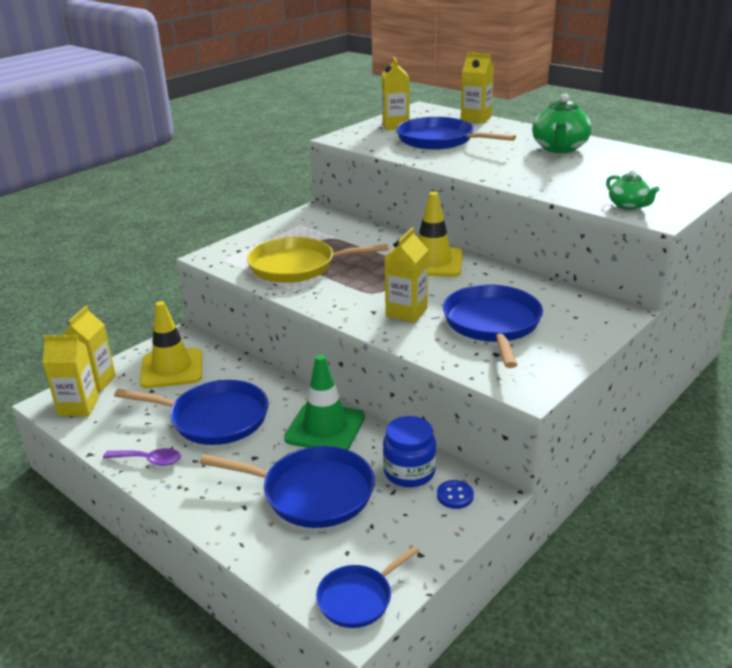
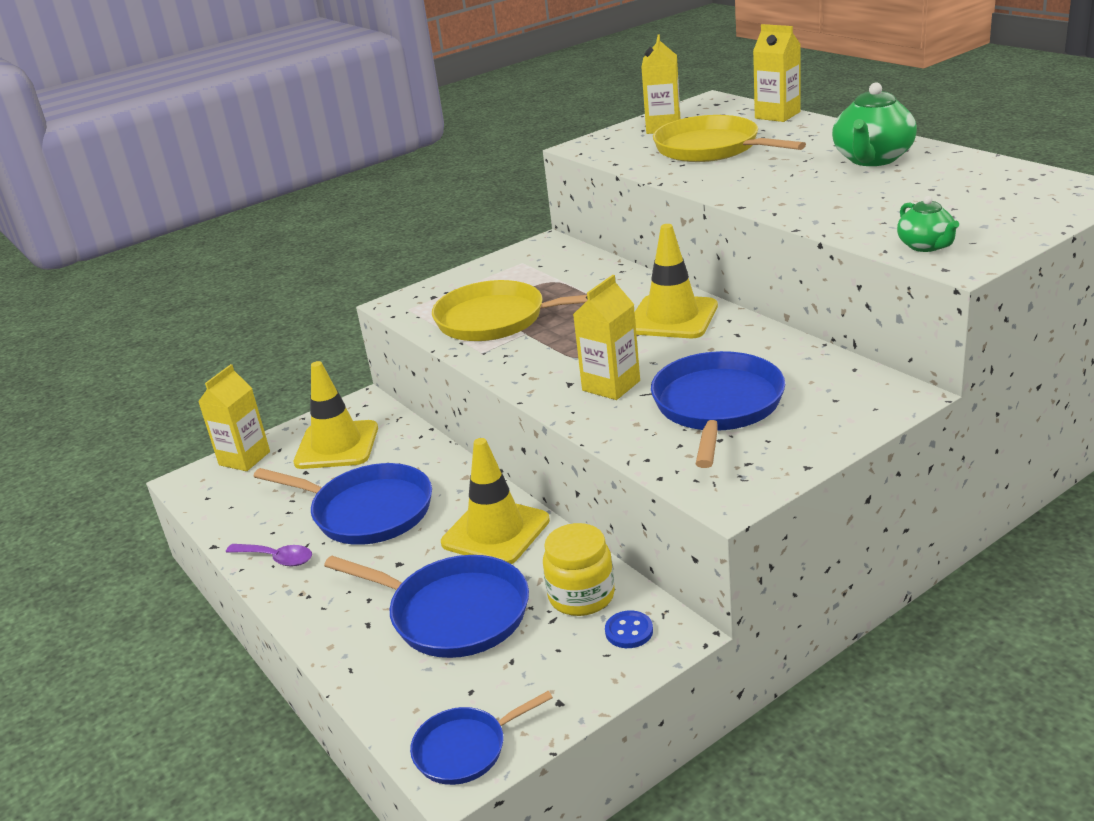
camera: 15 degrees right, 0 degrees up
(78, 407) = (218, 488): yellow carton -> none
(325, 428) = (495, 532): green traffic cone -> yellow traffic cone
(409, 472) = (581, 596): blue jar -> yellow jar
(439, 140) = (711, 148): blue pan -> yellow pan

